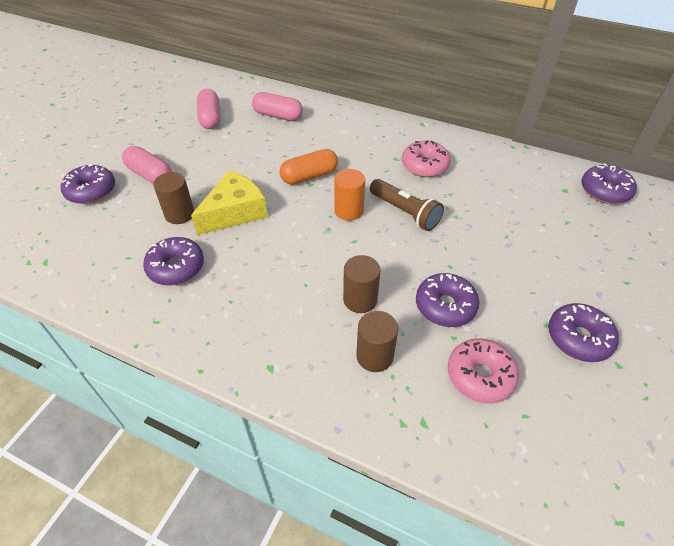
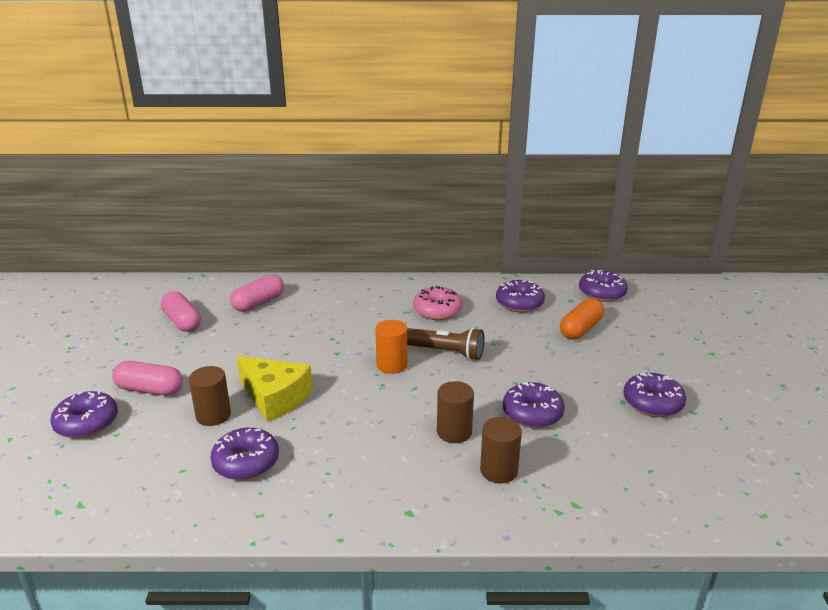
camera: 25 degrees left, 20 degrees down
(235, 212) = (275, 397): yellow cheese -> yellow cheese turned 105 degrees clockwise
(278, 116) = (258, 303): pink capsule -> pink capsule turned 45 degrees counterclockwise
(309, 176) = (331, 346): orange capsule -> orange capsule (580, 329)
(480, 376) = (596, 455): pink donut -> none
(509, 179) = (519, 303): none -> purple donut

